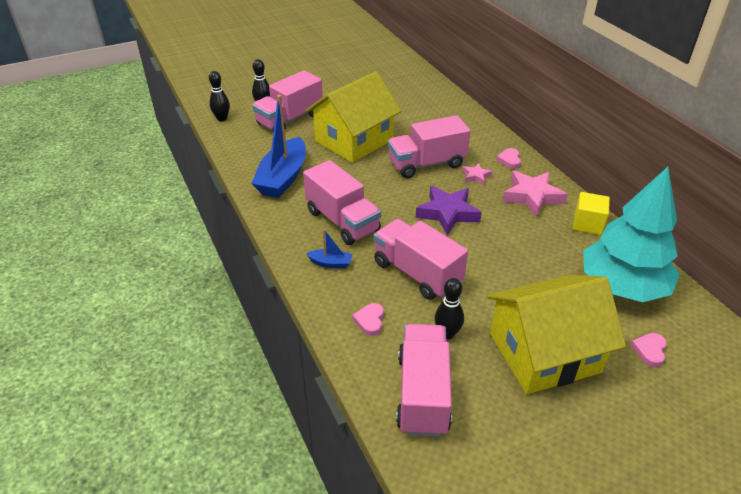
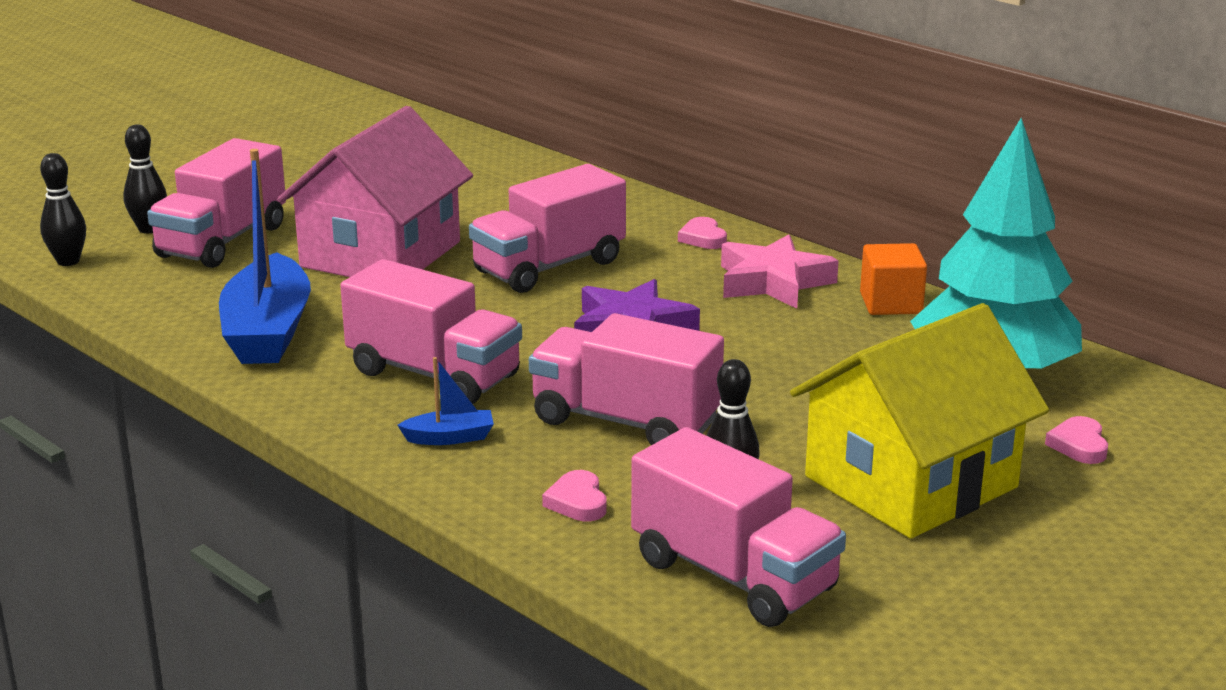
camera: 20 degrees left, 15 degrees down
(354, 140) = (381, 254): yellow house -> pink house
(423, 393) = (733, 575): pink truck -> pink truck turned 150 degrees clockwise
(476, 176) = (654, 270): pink star -> none
(587, 224) = (891, 303): yellow cube -> orange cube

